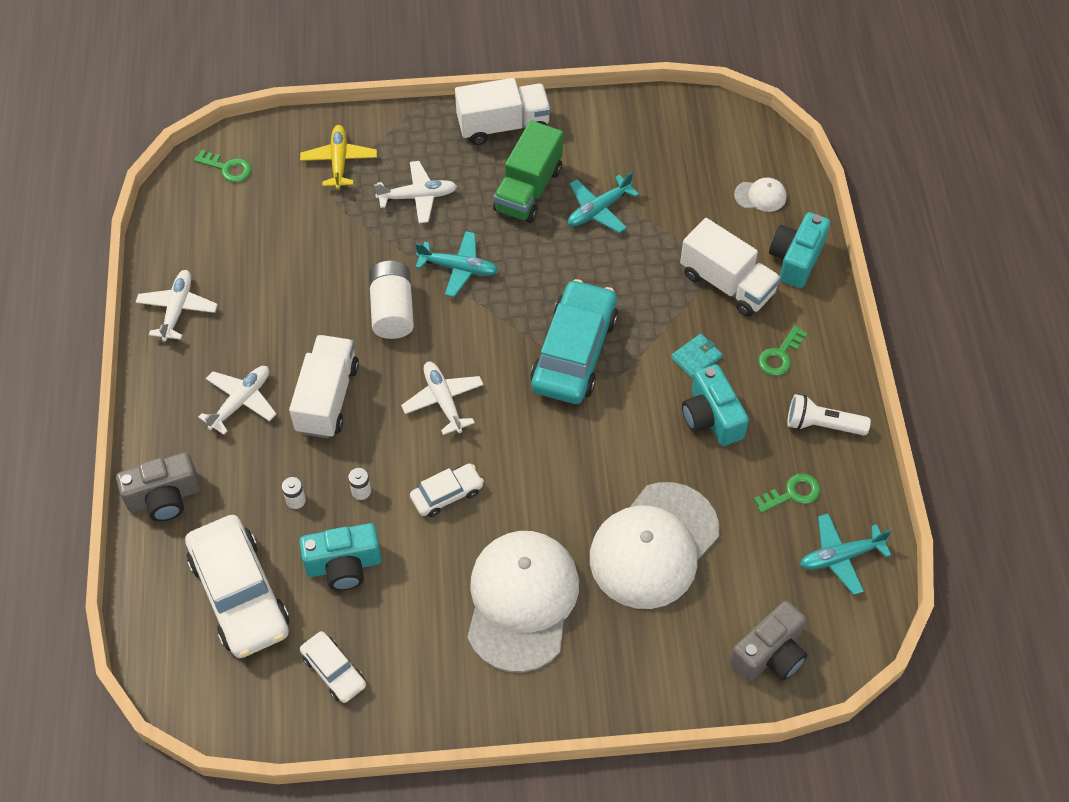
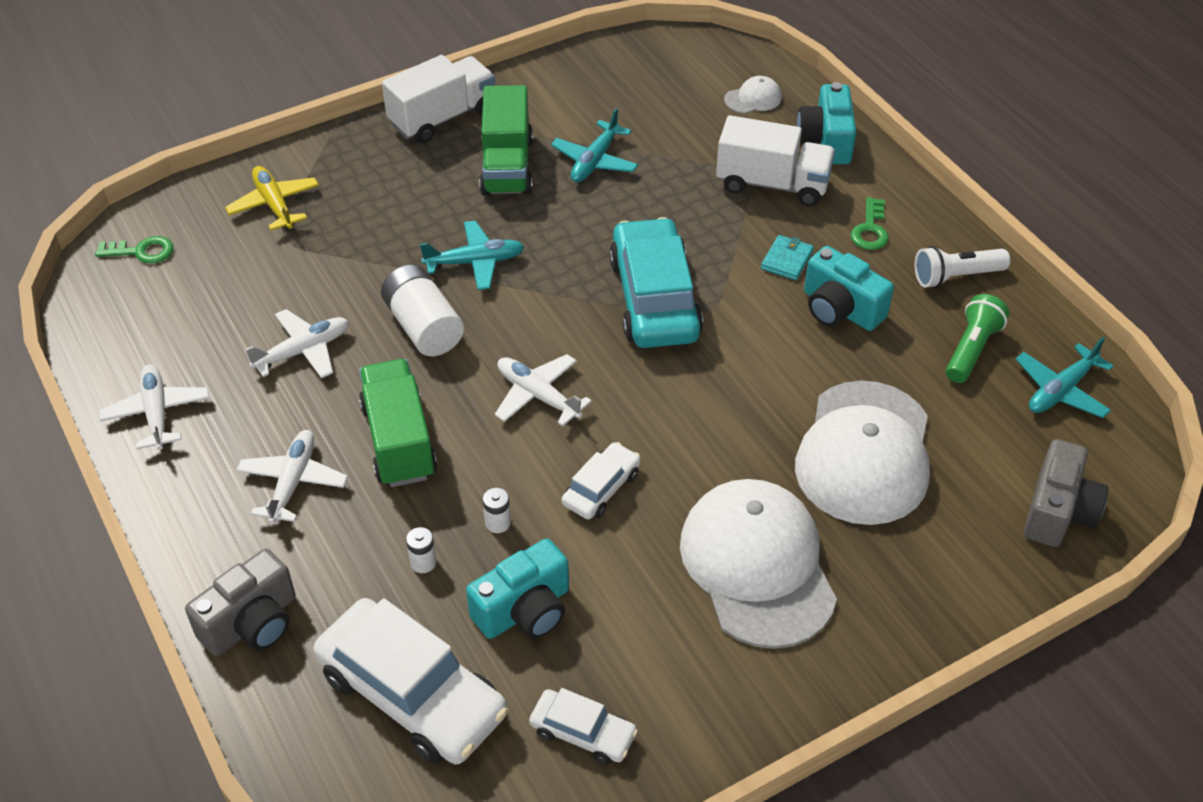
camera: 25 degrees left, 10 degrees down
(327, 398) = (399, 441): white truck -> green truck
(418, 197) = (387, 210): white plane -> white plane (303, 351)
(792, 493) = (971, 349): green key -> green flashlight

